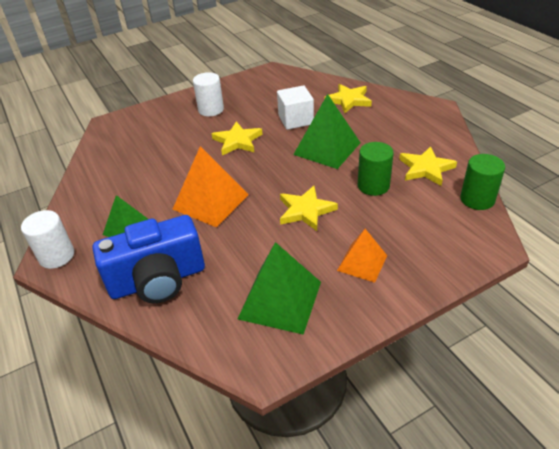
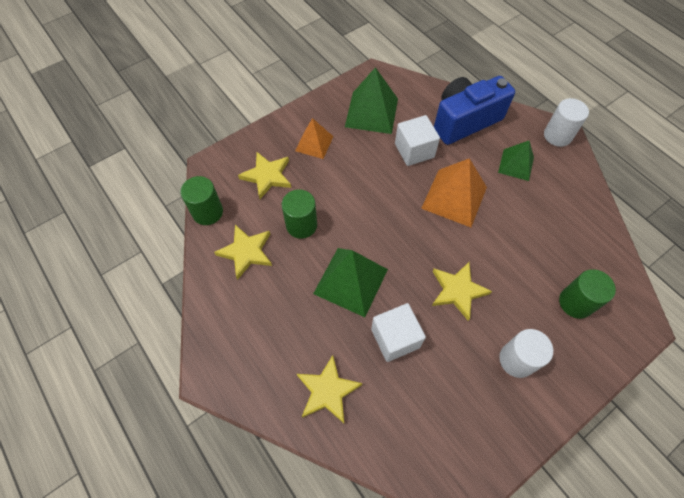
camera: 170 degrees right, 20 degrees up
(148, 133) = (575, 302): none -> green cylinder
(237, 248) = (414, 150): none -> white cube
(305, 210) = (363, 191): yellow star -> yellow star (267, 176)

